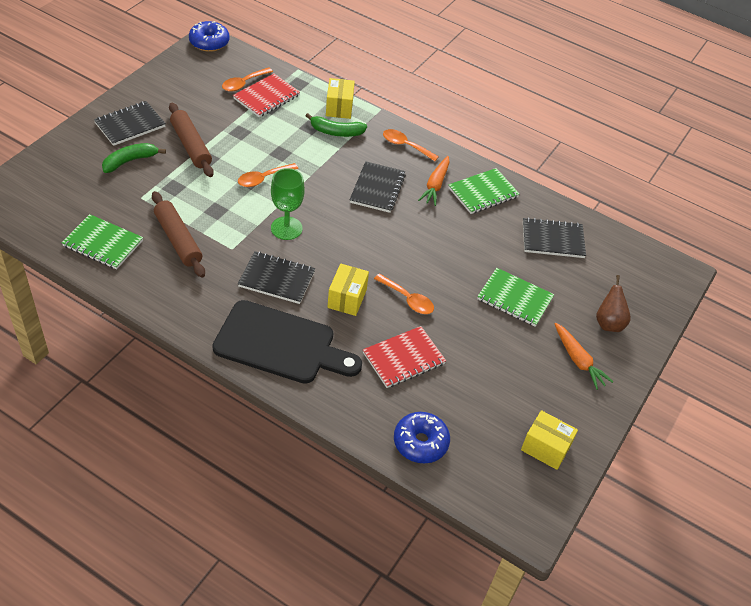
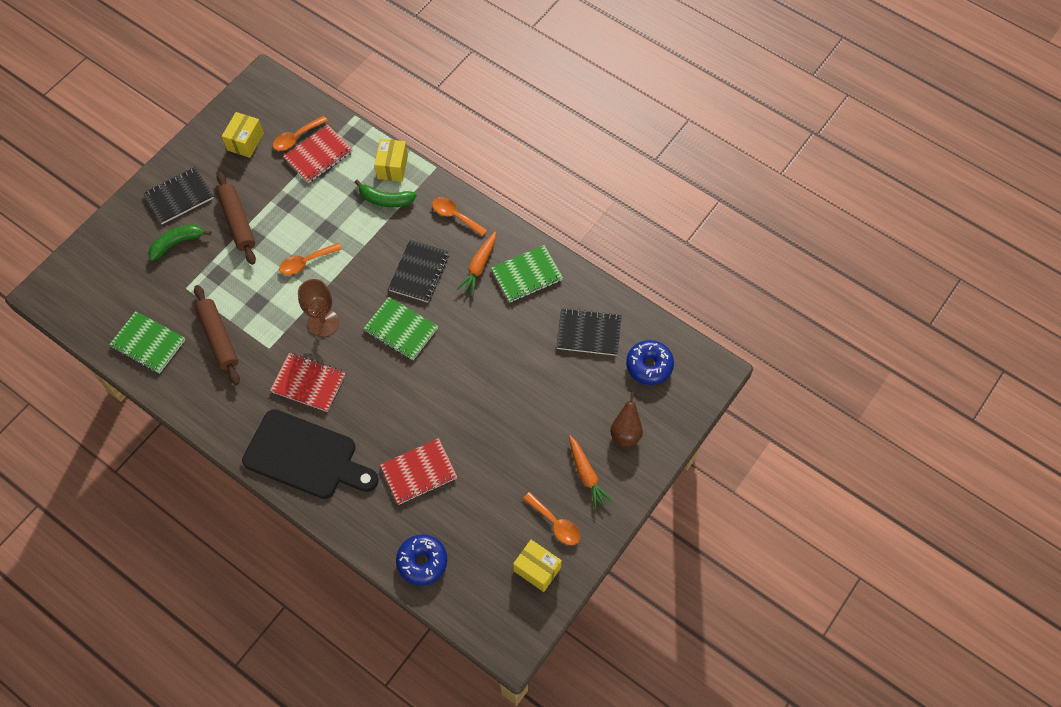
camera: 10 degrees right, 15 degrees up
(209, 42) = (265, 82): blue donut -> blue donut (649, 366)
(277, 279) = (308, 383): black notebook -> red notebook
(286, 228) = (323, 323): green goblet -> brown goblet
(347, 298) = (373, 405): yellow box -> yellow box (245, 142)
(408, 299) = (432, 406): orange spoon -> orange spoon (555, 523)
(514, 299) = (537, 404): green notebook -> green notebook (401, 330)

